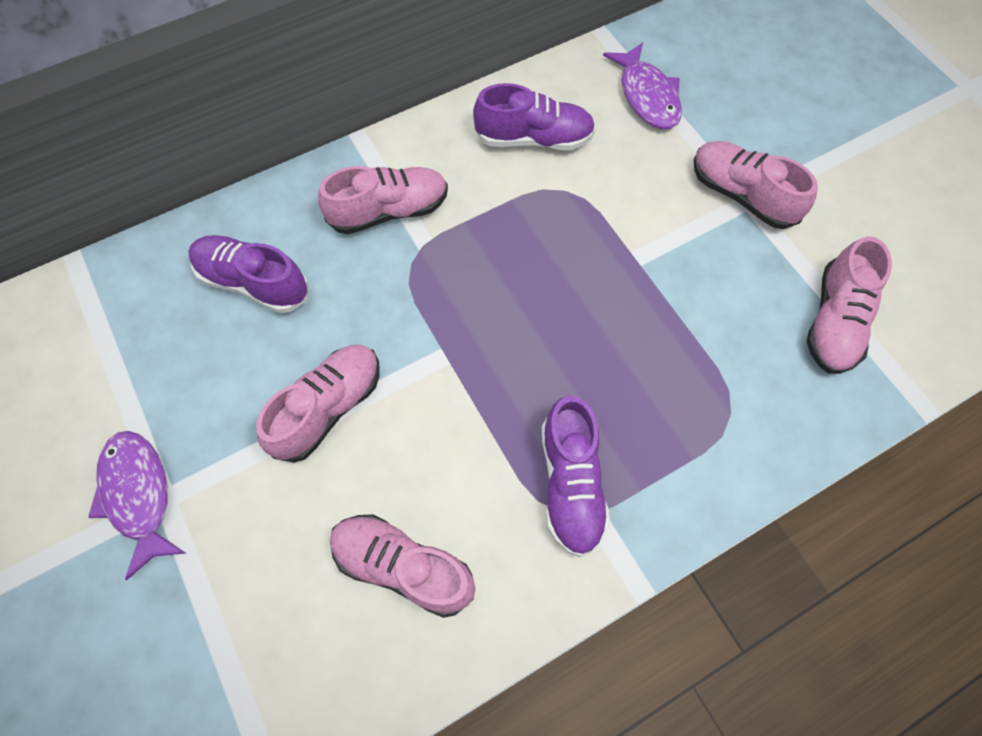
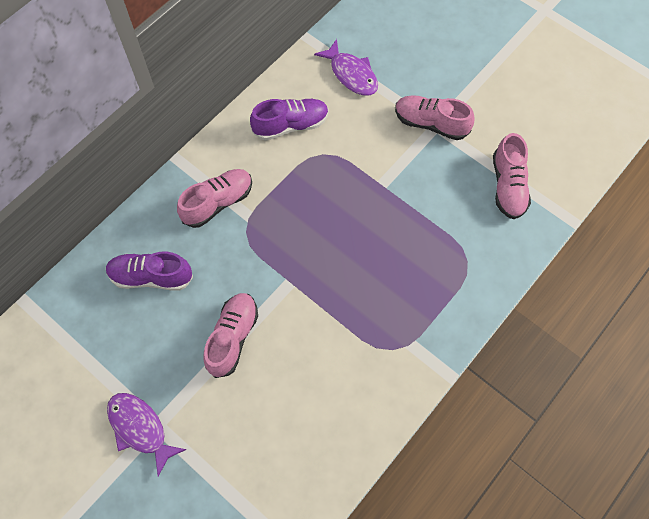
camera: 20 degrees left, 0 degrees up
(403, 566) = (315, 411): pink shoe -> none
(570, 483) = (391, 332): purple shoe -> none

